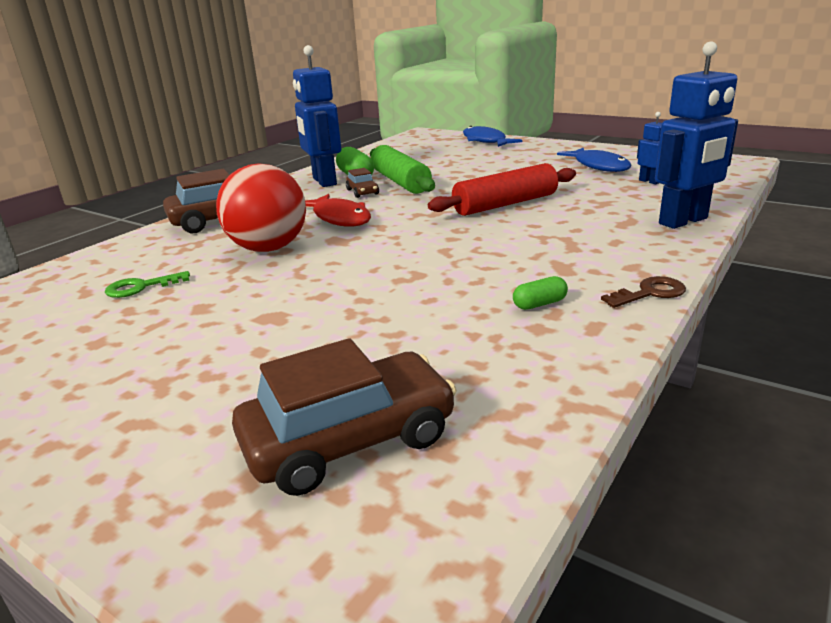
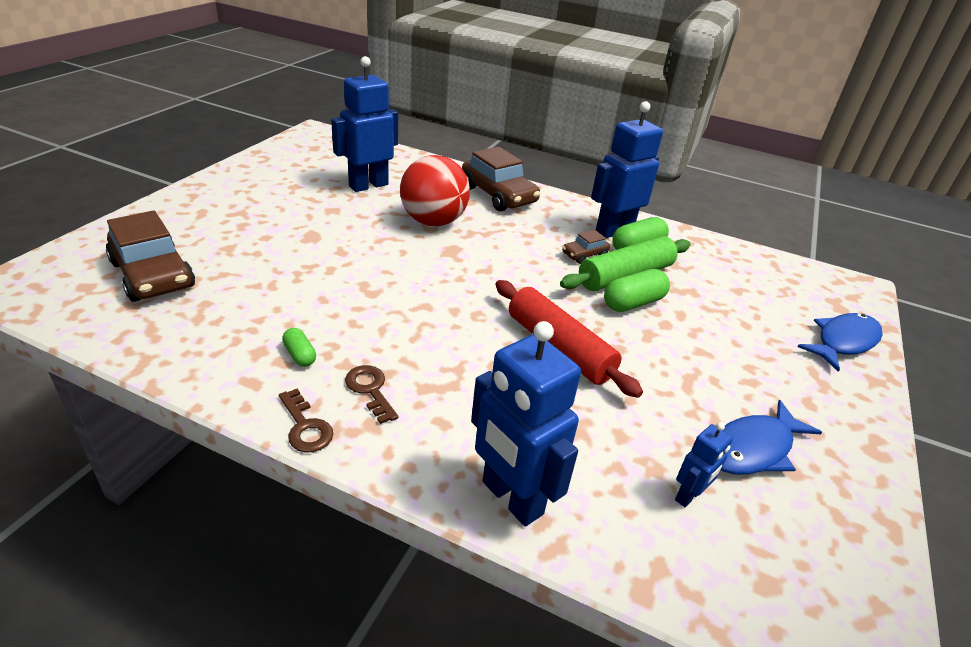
camera: 75 degrees right, 10 degrees up
(141, 287) = (368, 185): green key -> blue robot
(340, 218) = (505, 247): red fish -> none
(441, 182) = (633, 303): none -> green capsule
(584, 268) = (370, 390): none -> brown key

